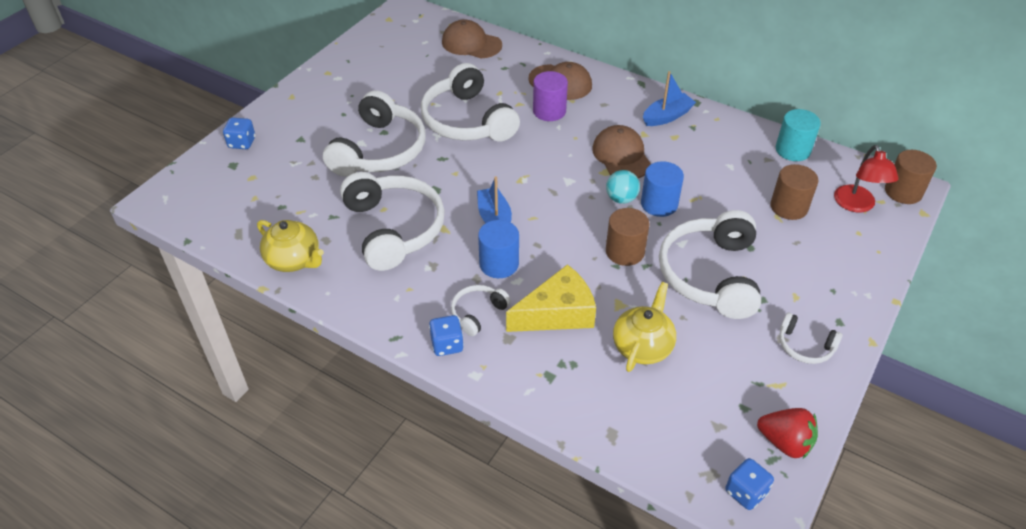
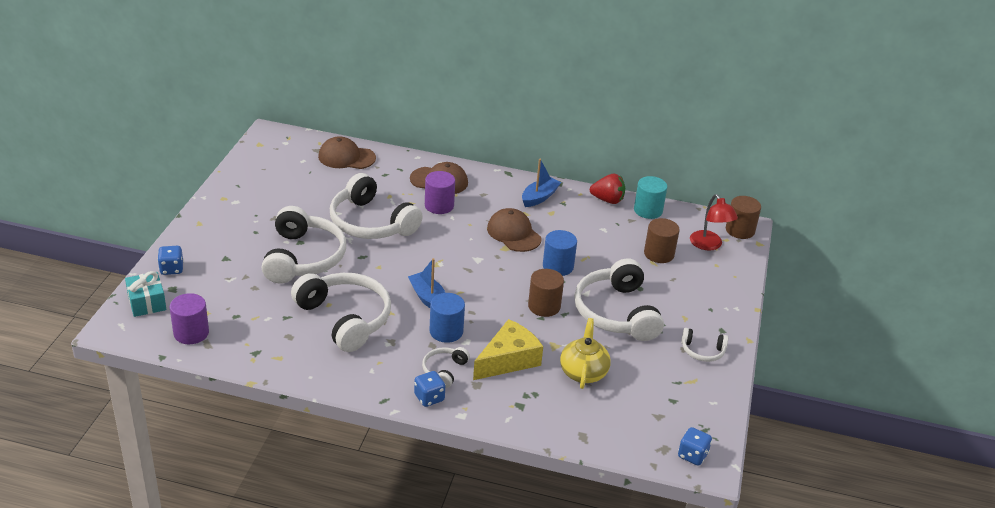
camera: 20 degrees left, 10 degrees down
(201, 176) = (147, 302): none -> turquoise gift
(228, 218) = (191, 333): none -> purple cylinder
(294, 260) = (268, 356): yellow teapot -> none
(621, 199) = (526, 267): turquoise ball -> none
(785, 442) = (709, 418): red strawberry -> red strawberry (607, 200)

